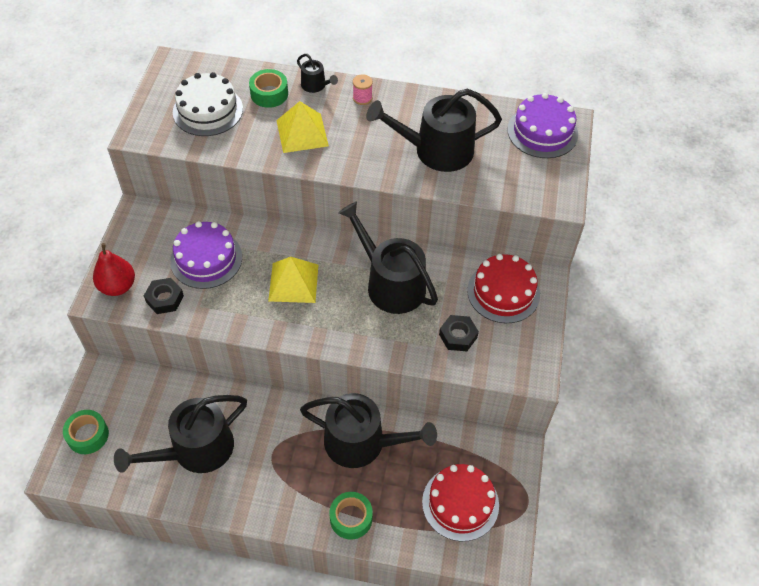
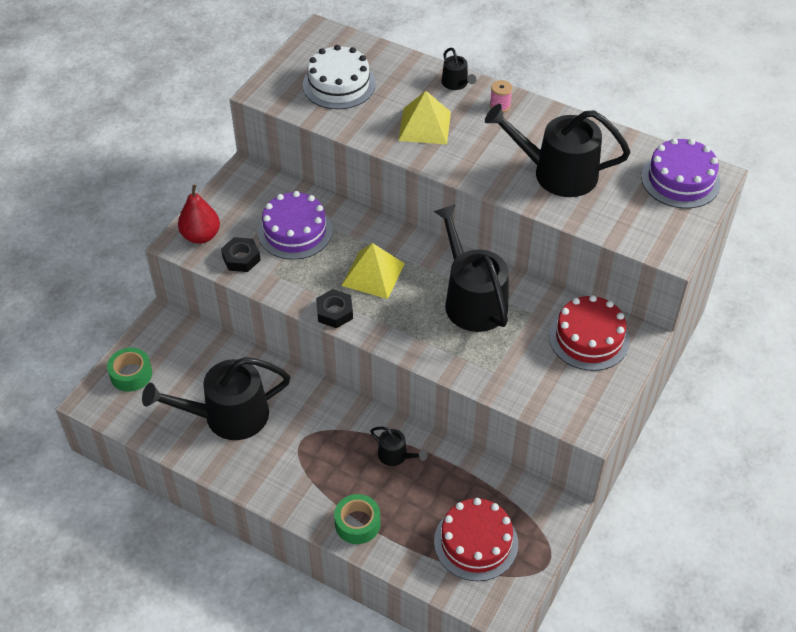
camera: 20 degrees right, 5 degrees down
(269, 94) = (406, 82): green tape -> none
(362, 442) = (396, 455): black watering can -> black watering can, size x0.45
(458, 336) = (523, 368): black nut -> black nut (334, 312)

